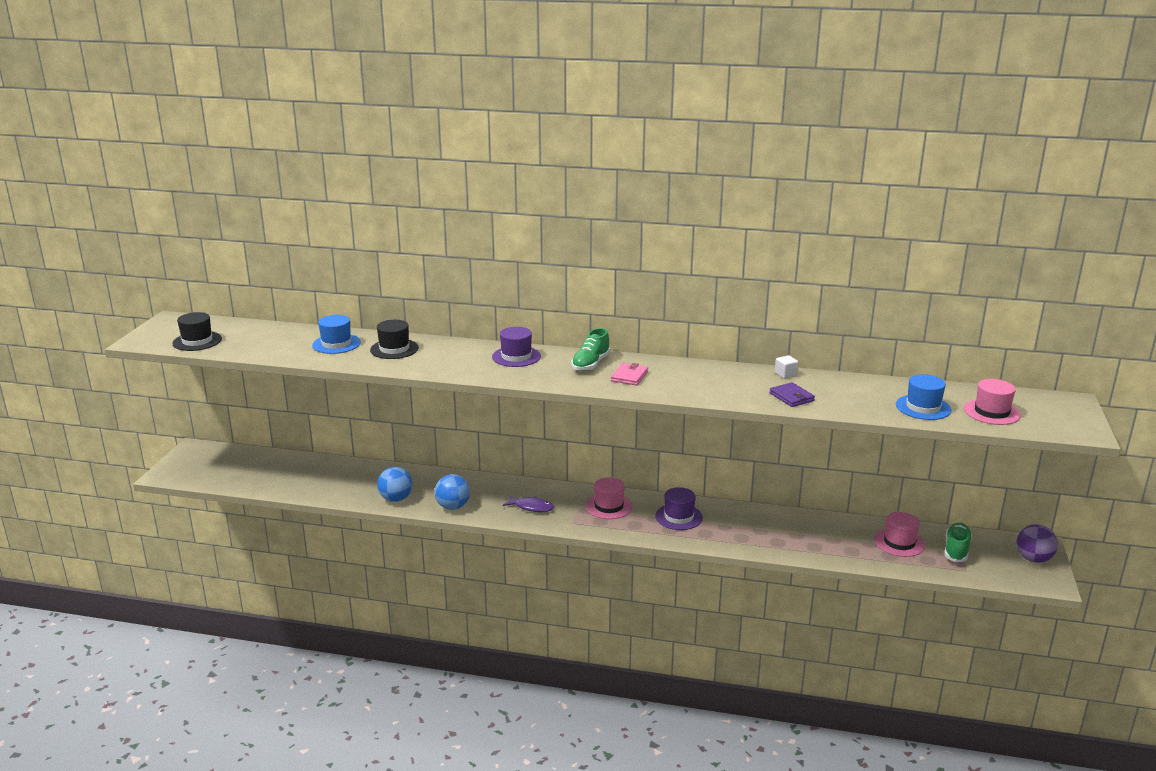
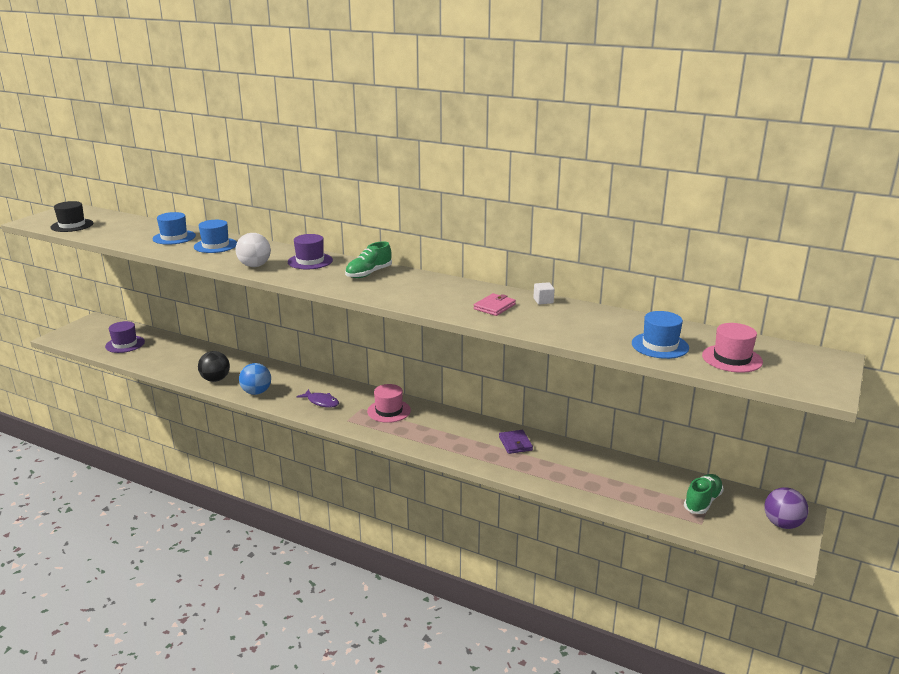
camera: 15 degrees right, 0 degrees up
(394, 349) = (215, 245): black hat -> blue hat
(396, 499) = (215, 379): blue ball -> black ball
(461, 368) = (254, 266): none -> white ball
(629, 376) = (394, 287): pink wallet -> pink wallet (494, 307)
(678, 517) = (445, 429): purple hat -> purple hat (125, 344)
(791, 397) = (531, 321): purple wallet -> purple wallet (515, 443)
(899, 542) = (646, 485): pink hat -> none

